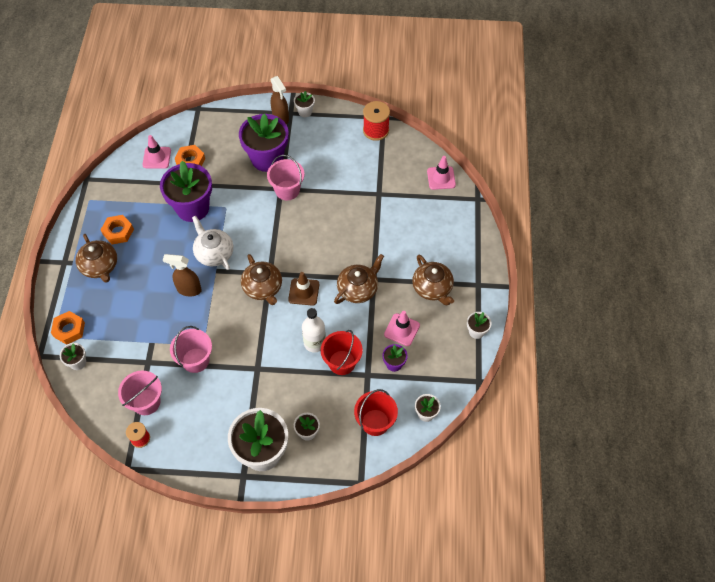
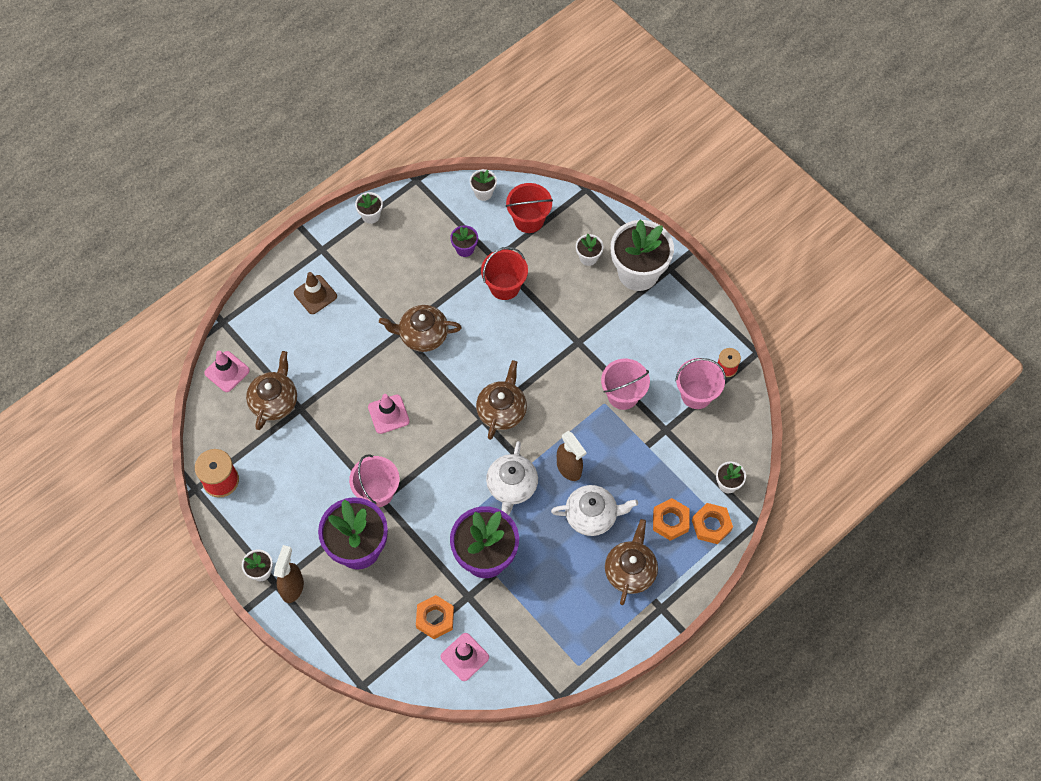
camera: 135 degrees left, 5 degrees up
(118, 232) = (581, 596): orange nut -> orange nut (670, 521)
(150, 276) = (592, 515): none -> white teapot
(304, 292) = (471, 374): brown traffic cone -> brown traffic cone (315, 295)
(314, 343) = (509, 321): white bottle -> none
(402, 330) = (427, 269): pink traffic cone -> pink traffic cone (388, 414)
(432, 288) = (361, 280): brown teapot -> brown teapot (274, 401)

